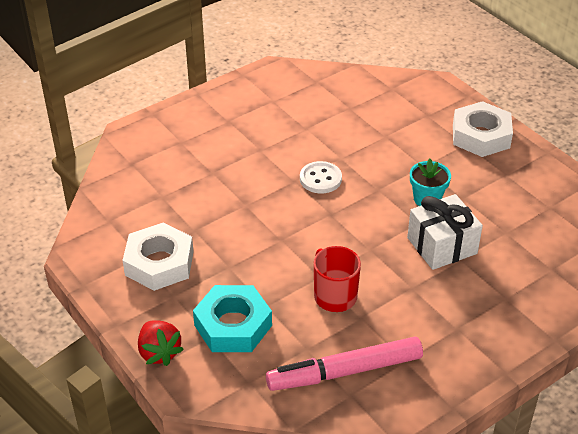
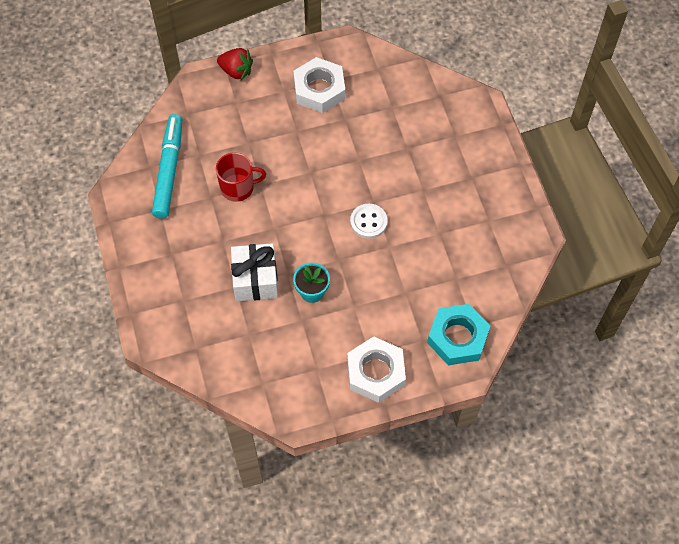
camera: 110 degrees right, 20 degrees up
(159, 352) = (236, 71): red strawberry -> red strawberry turned 150 degrees counterclockwise
(233, 325) = (240, 118): turquoise nut -> turquoise nut (457, 337)
(345, 372) = (169, 170): pink marker -> turquoise marker

